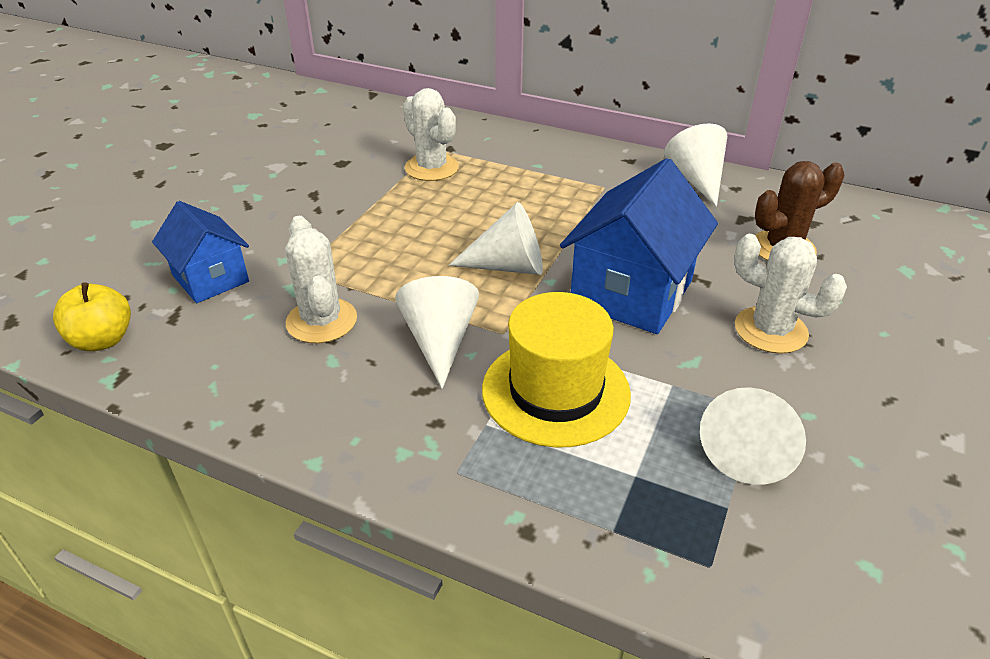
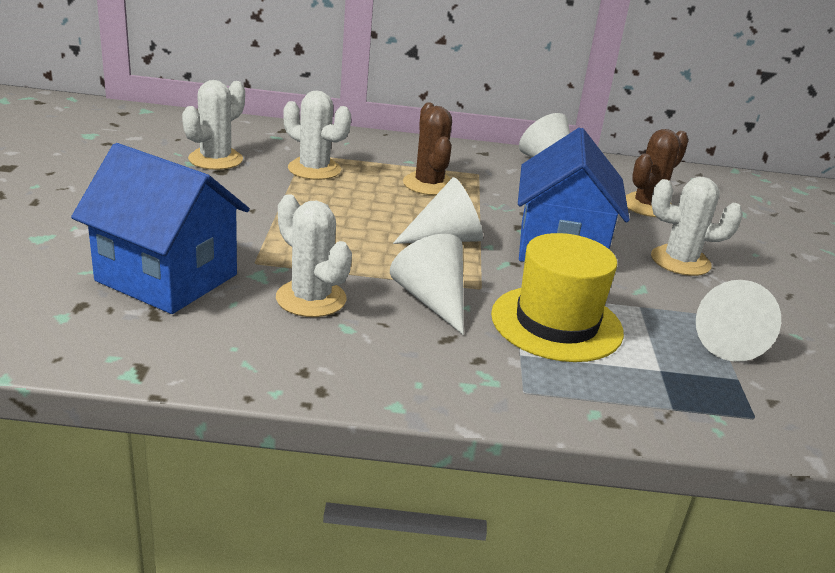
camera: 25 degrees left, 10 degrees down
(103, 340) = (92, 343): yellow apple -> none
(210, 278) = (167, 278): blue house -> blue house, size x1.62
(345, 149) = (215, 159): none -> white cactus
(538, 196) = (429, 184): none -> brown cactus

